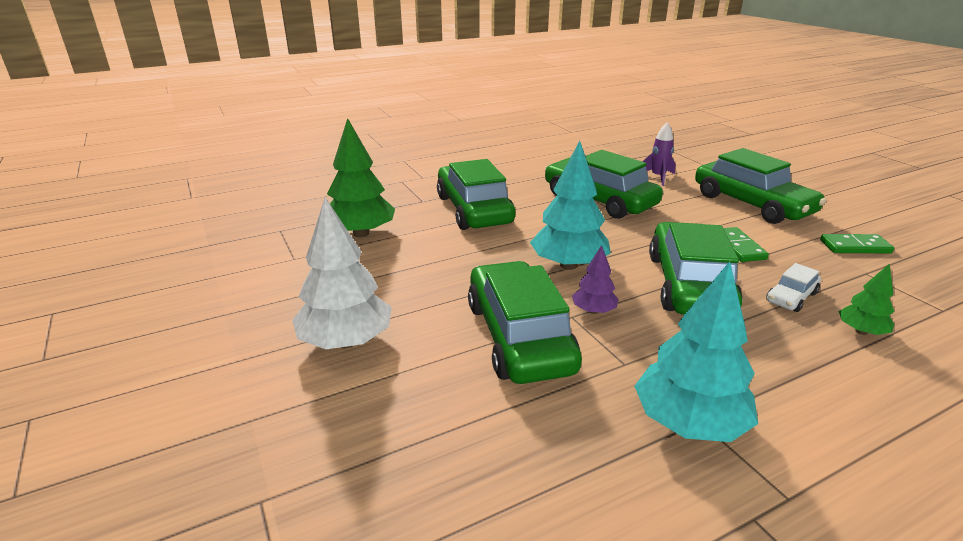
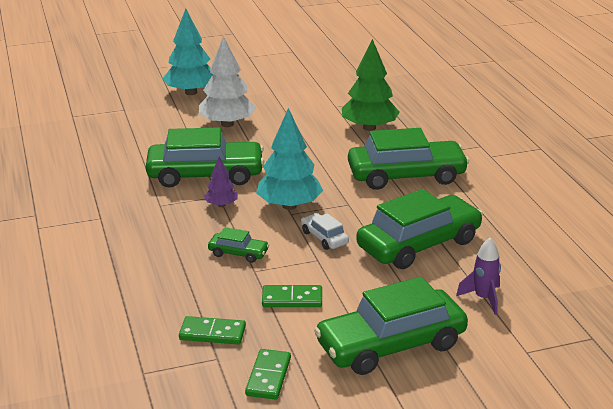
camera: 100 degrees right, 0 degrees up
(689, 284) = (238, 253): green car -> green car, size x0.45
(689, 423) = (100, 214): turquoise tree -> turquoise tree (191, 92)
(791, 297) = (199, 297): white car -> white car (324, 237)
(836, 280) = (212, 333): none -> green domino
(861, 331) = (140, 312): green tree -> none

